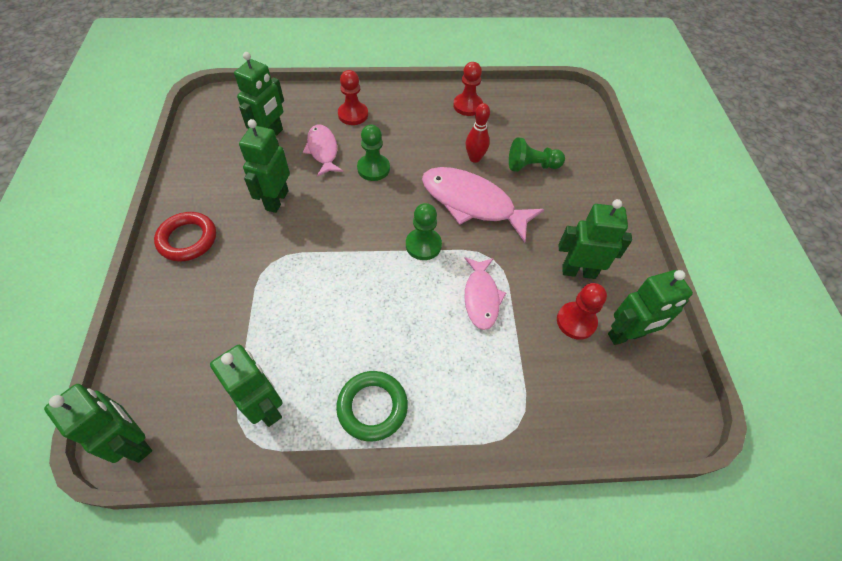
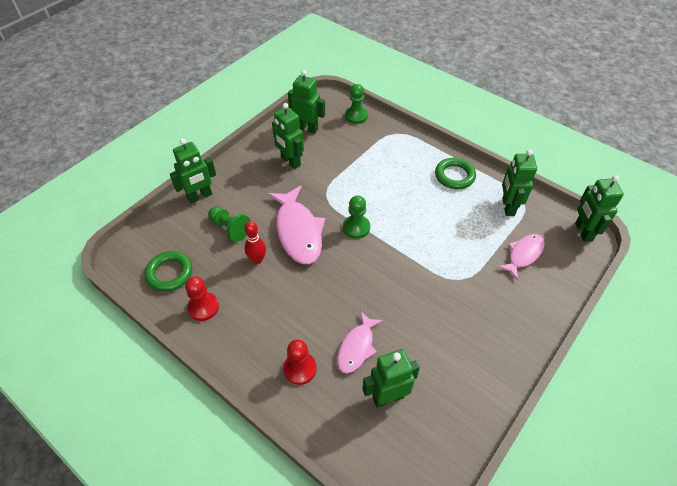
camera: 135 degrees left, 5 degrees down
(187, 239) = (509, 335): red ring -> none
(276, 200) = (426, 325): green robot -> green robot (200, 196)
(373, 168) = (334, 302): green pawn -> green pawn (356, 116)
(481, 297) = (355, 183): pink fish -> pink fish (523, 255)
(523, 109) = (169, 273): none -> green ring
(576, 321) = (322, 146): red pawn -> none

